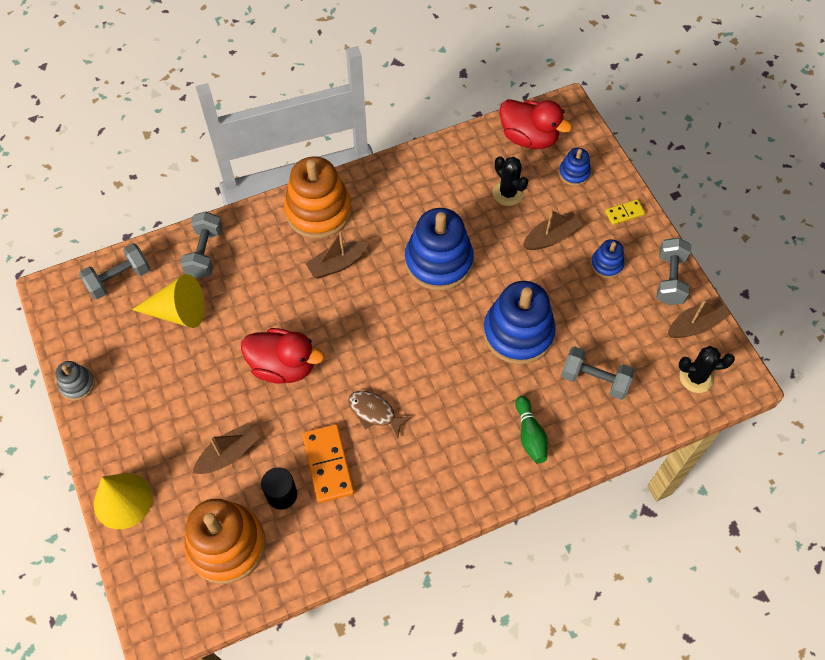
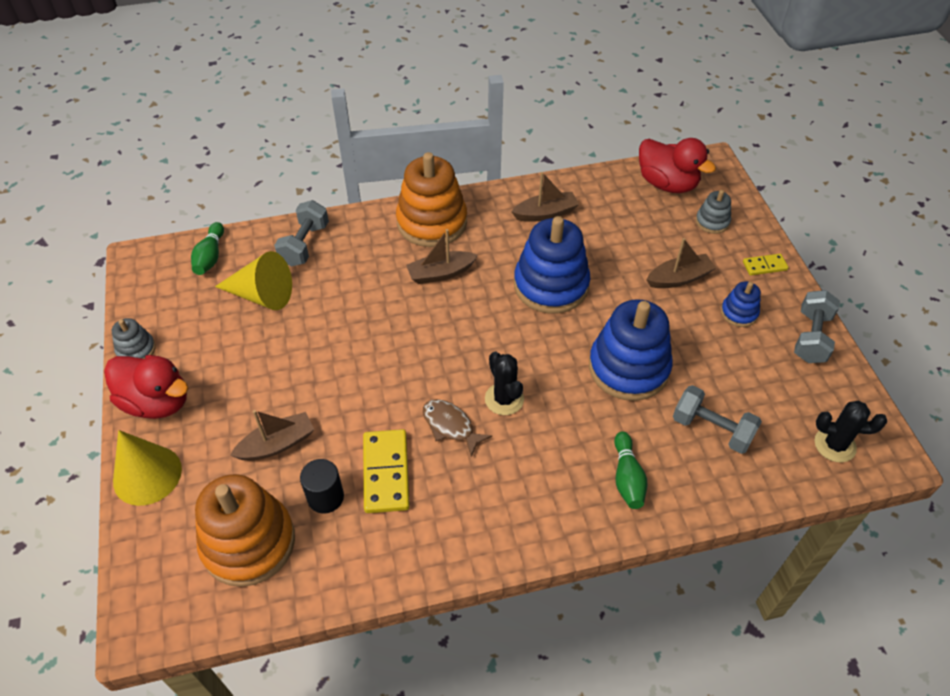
camera: 10 degrees right, 10 degrees down
(119, 279) = (210, 256): grey dumbbell -> green bowling pin
(283, 366) = (360, 363): red duck -> red duck (157, 402)
(328, 464) = (386, 473): orange domino -> yellow domino
(508, 193) = (637, 231): black cactus -> black cactus (504, 399)
(574, 173) = (712, 222): blue stacking toy -> grey stacking toy
(695, 325) = (838, 388): brown boat -> brown boat (545, 213)

